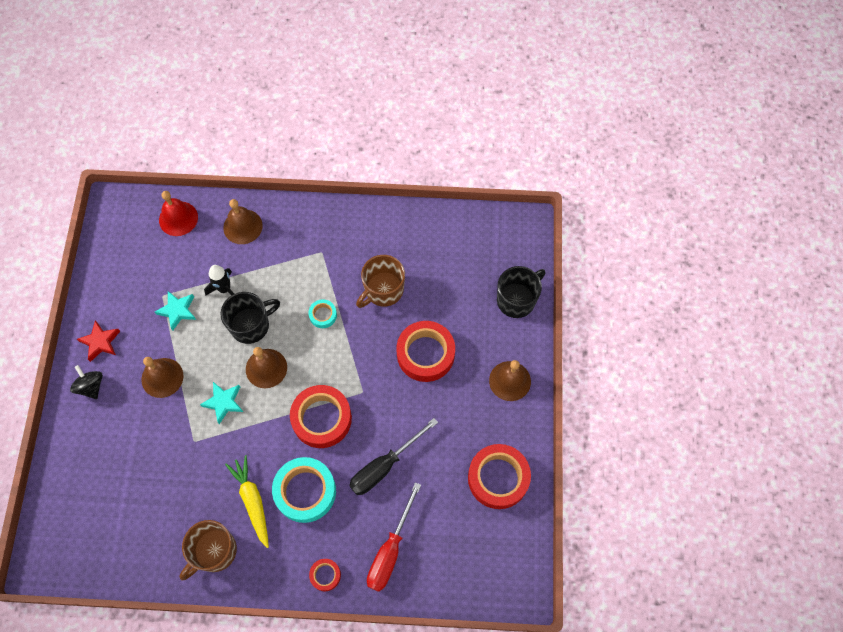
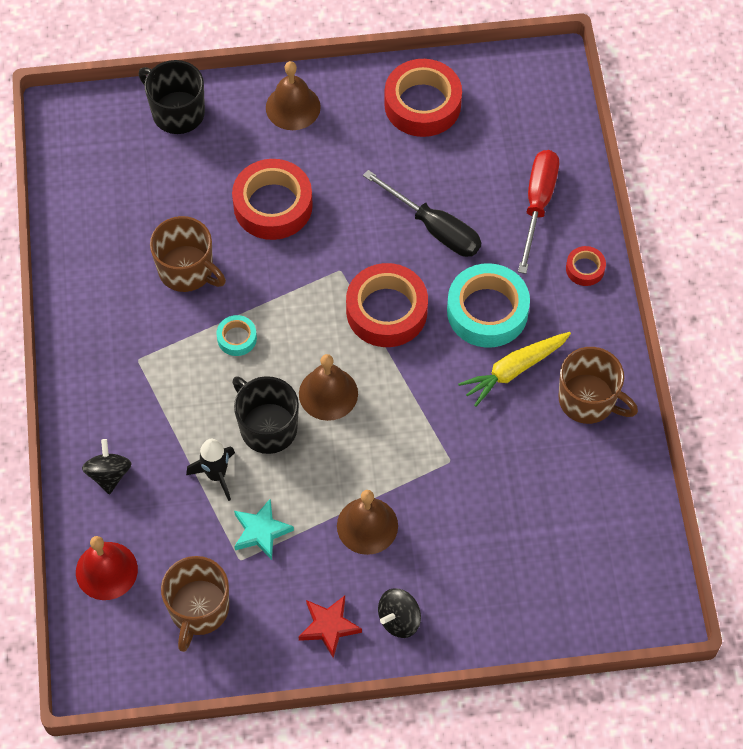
camera: 100 degrees left, 5 degrees down
(136, 267) = (198, 609): none -> brown mug
(223, 402) = (388, 436): turquoise star -> none
(243, 226) = (109, 474): brown bell -> black spinning top
(390, 550) = (538, 204): red screwdriver -> red screwdriver turned 90 degrees counterclockwise

